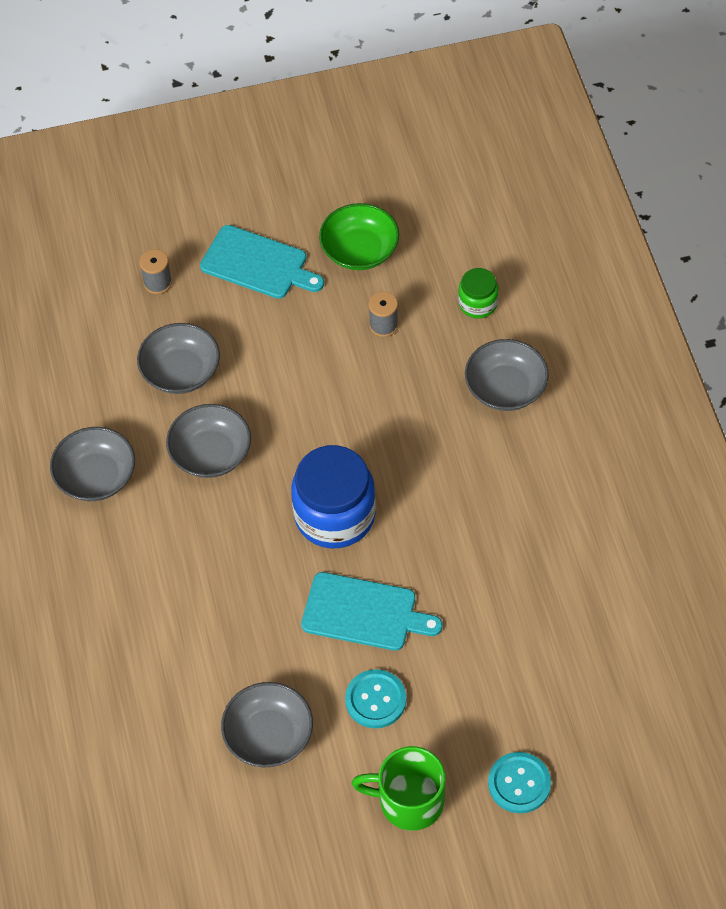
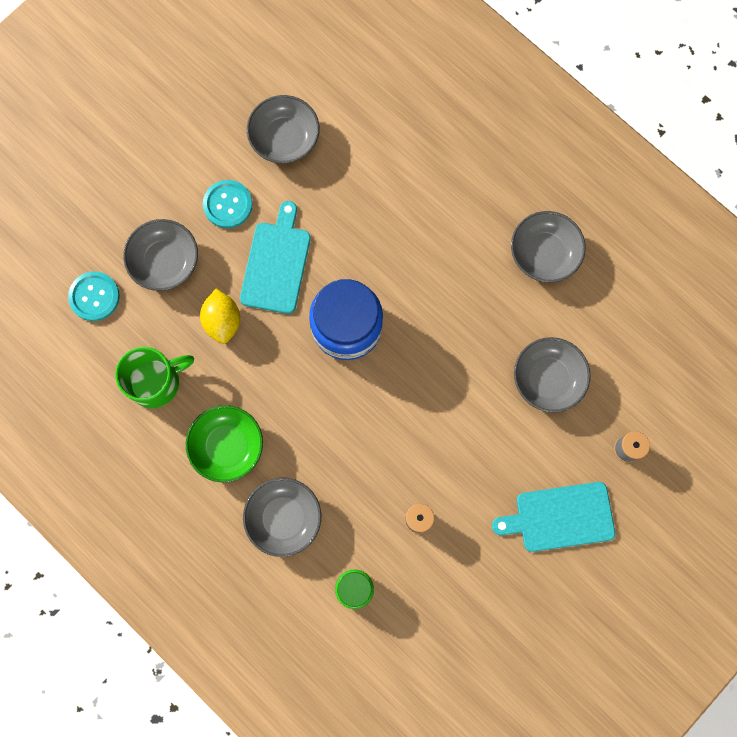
camera: 145 degrees right, 20 degrees up
(211, 454) = (473, 322): grey bowl -> grey bowl (165, 261)
(360, 250) = (486, 583): green bowl -> green bowl (227, 446)
(364, 612) = (276, 263): turquoise cutting board -> turquoise cutting board turned 120 degrees clockwise
(409, 801) = (162, 149): green mug -> green mug (156, 382)
(454, 587) = (222, 321): none -> yellow lemon
(519, 783) = (94, 203): turquoise button -> turquoise button (94, 297)

